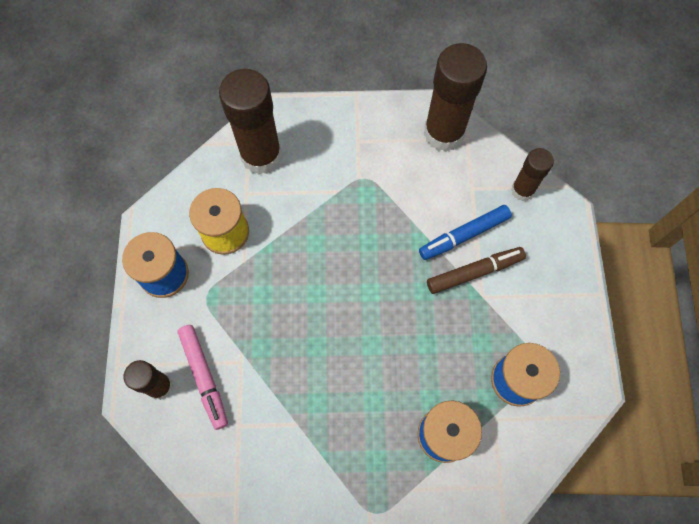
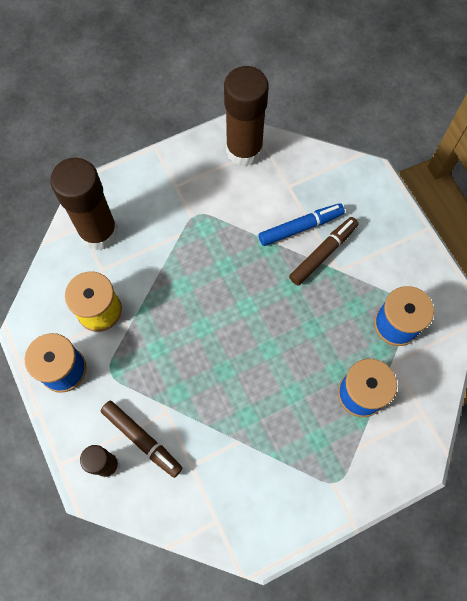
camera: 25 degrees left, 0 degrees up
(204, 377) = (142, 439): pink marker -> brown marker
(464, 235) = (300, 227): blue marker -> blue marker turned 150 degrees counterclockwise
(522, 190) = (329, 171): brown glue stick -> none

